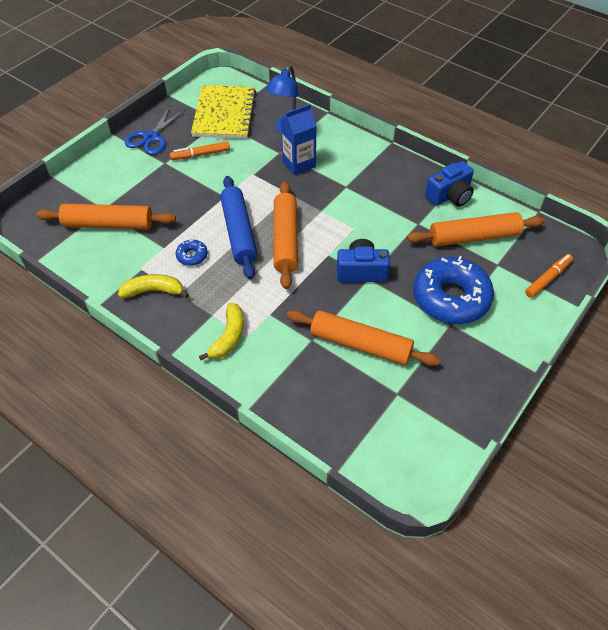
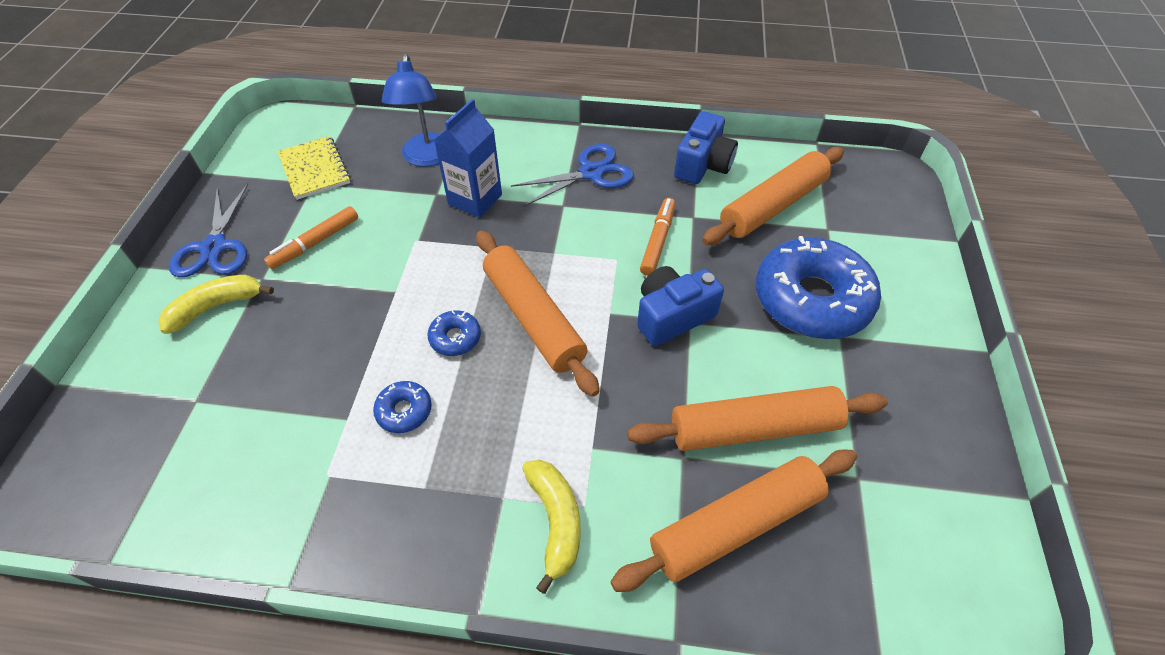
camera: 30 degrees left, 0 degrees up
(108, 224) = (220, 423): orange rolling pin -> orange rolling pin (735, 525)
(153, 291) = (376, 505): yellow banana -> yellow banana (216, 307)
(224, 114) = (314, 169): yellow notebook -> yellow notebook, size x0.61
(239, 232) = (455, 338): blue rolling pin -> blue donut
(376, 174) = (591, 173): none -> blue scissors
(548, 279) = (896, 222): orange marker -> orange marker (658, 241)

